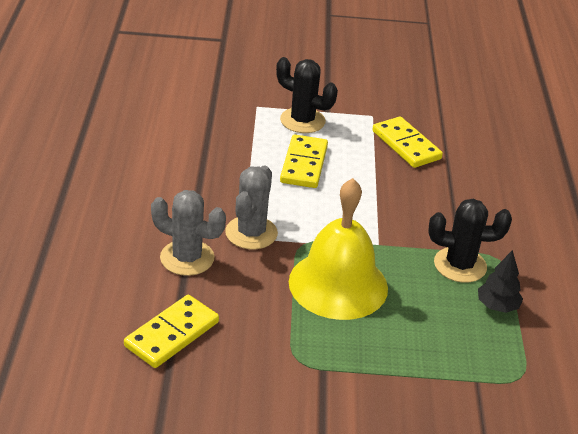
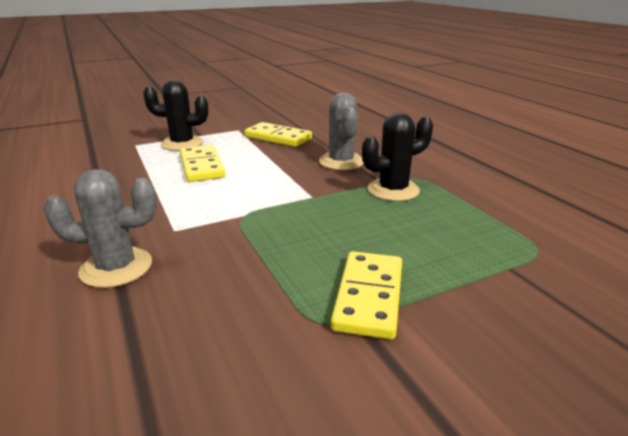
camera: 25 degrees left, 10 degrees down
(172, 334) = (132, 360): yellow domino -> yellow domino (369, 297)
(251, 233) = (182, 224): grey cactus -> grey cactus (341, 162)
(338, 284) = (303, 236): yellow bell -> none
(497, 306) = (453, 206): black tree -> none

